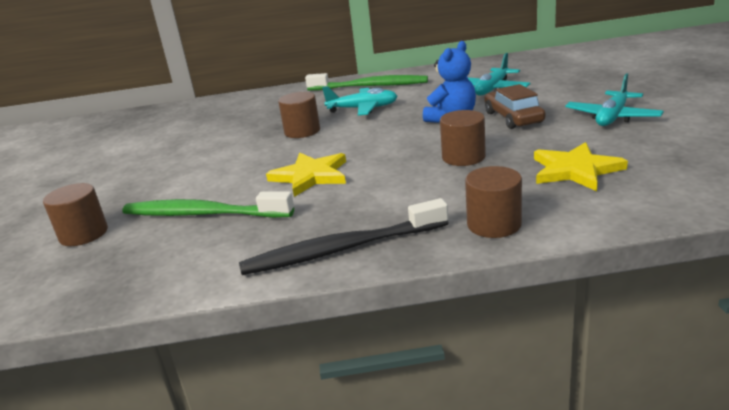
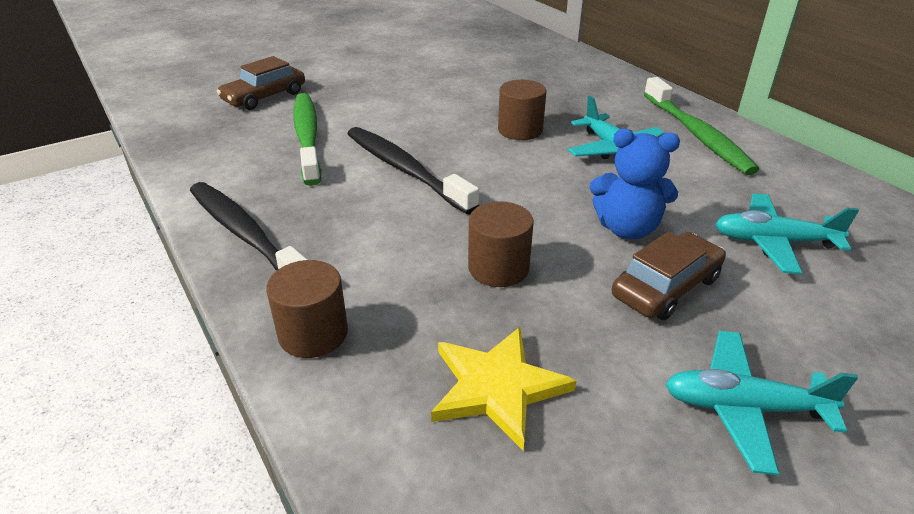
camera: 60 degrees right, 10 degrees up
(84, 234) = (264, 97): brown cylinder -> brown car
(310, 176) = (405, 170): yellow star -> black toothbrush

